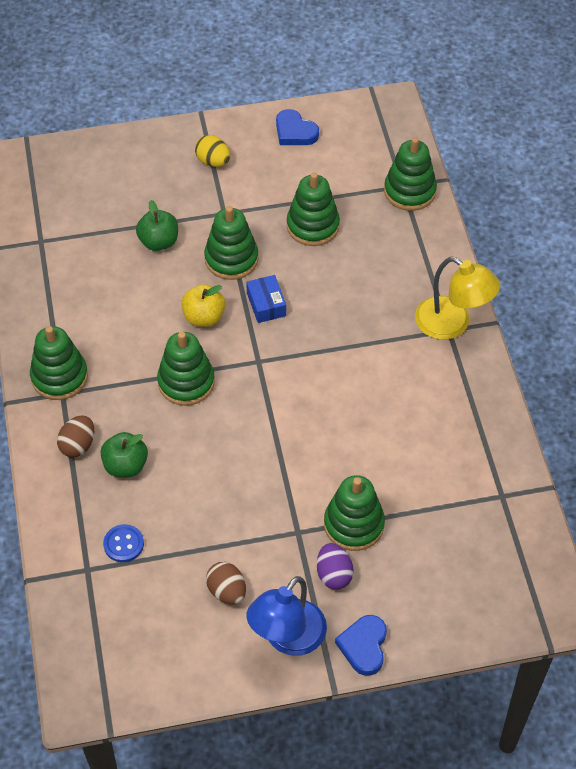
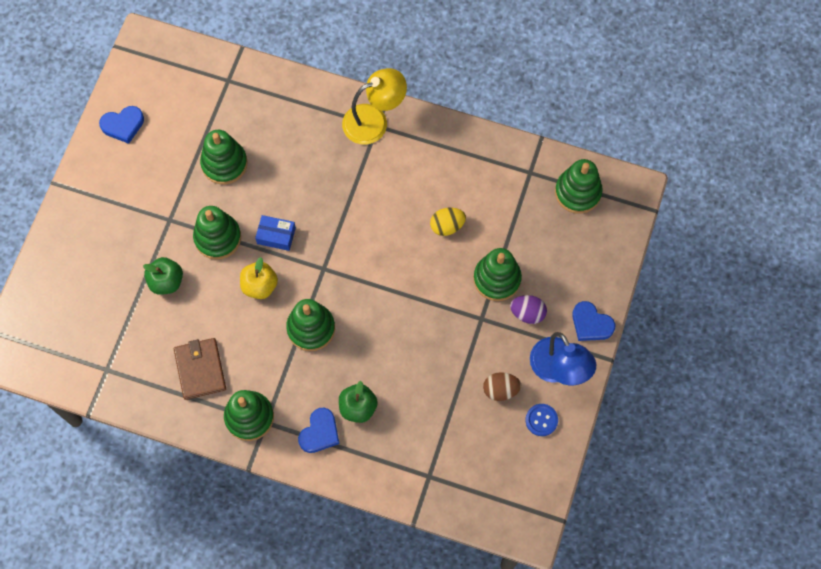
camera: 60 degrees left, 15 degrees up
(78, 445) = (319, 432): brown egg -> blue heart
(85, 312) = (200, 369): none -> brown wallet
(123, 544) = (423, 441): blue button -> blue button (541, 420)
(213, 161) = (112, 200): yellow egg -> yellow egg (447, 226)
(409, 191) = (236, 78): green stacking toy -> green stacking toy (578, 192)

